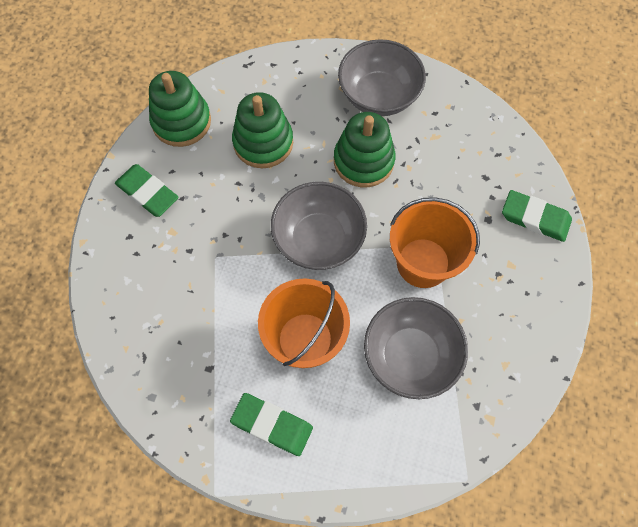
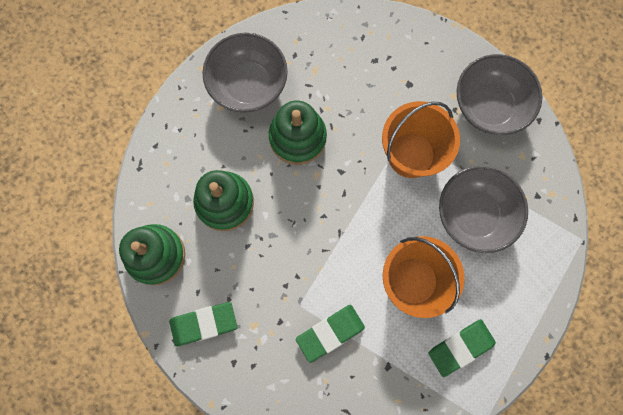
camera: 55 degrees left, 10 degrees up
(318, 239) = (340, 217): grey bowl -> grey bowl (489, 106)
(535, 218) = (431, 52): green eraser -> green eraser (330, 333)

